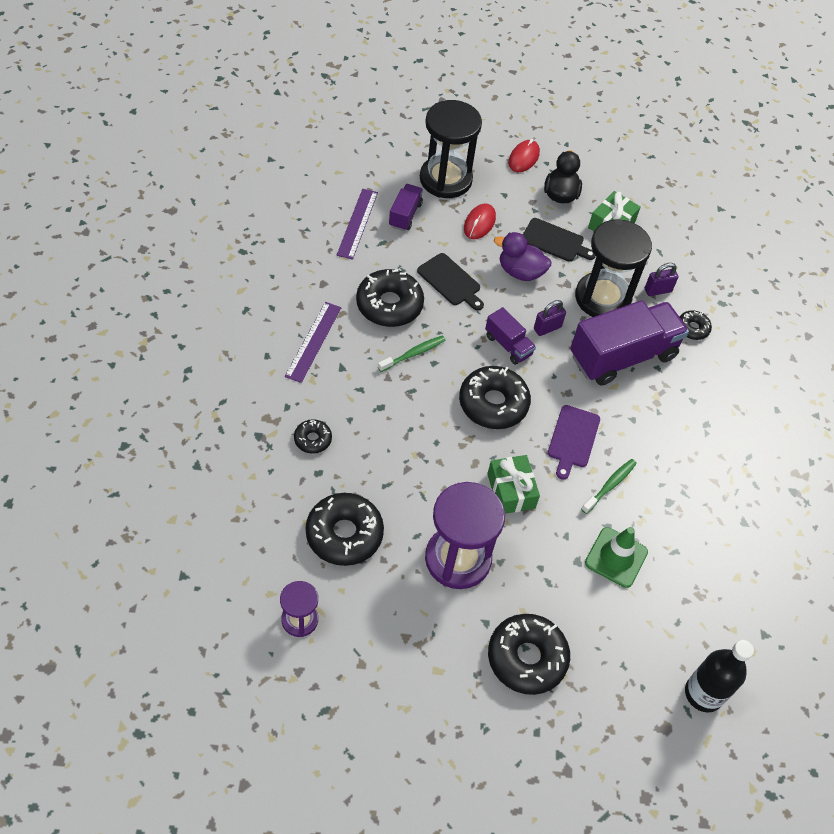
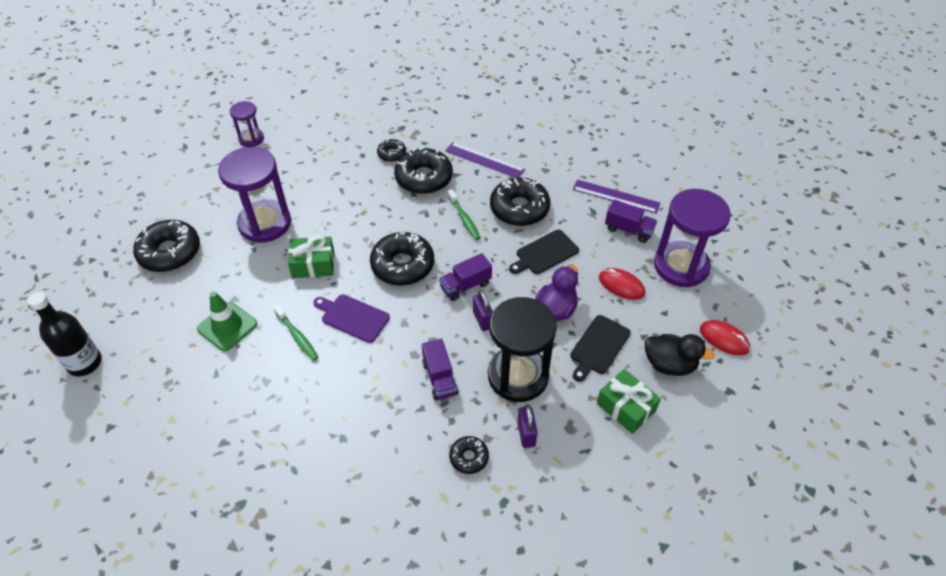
camera: 105 degrees right, 5 degrees down
(344, 534) = (307, 164): black donut -> black donut (424, 178)
(445, 179) = (681, 266): black hourglass -> purple hourglass
(622, 356) = (440, 378): purple truck -> purple truck, size x0.48

